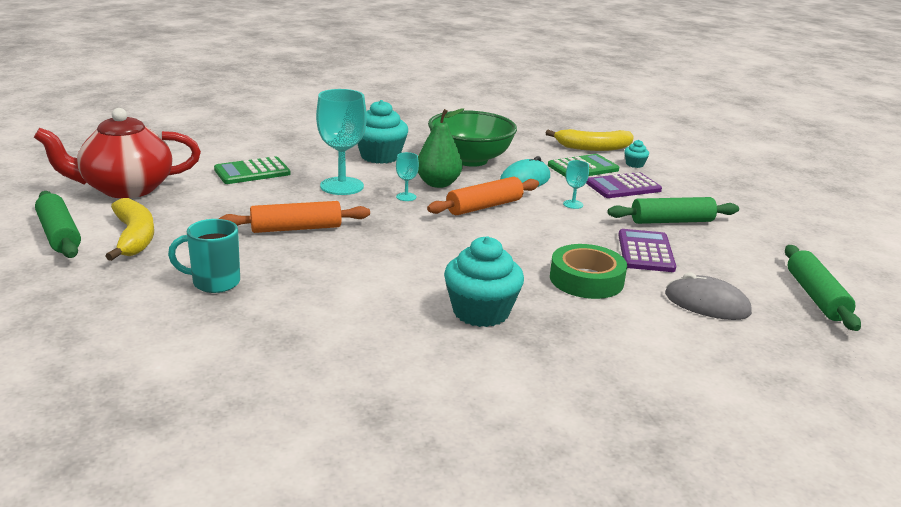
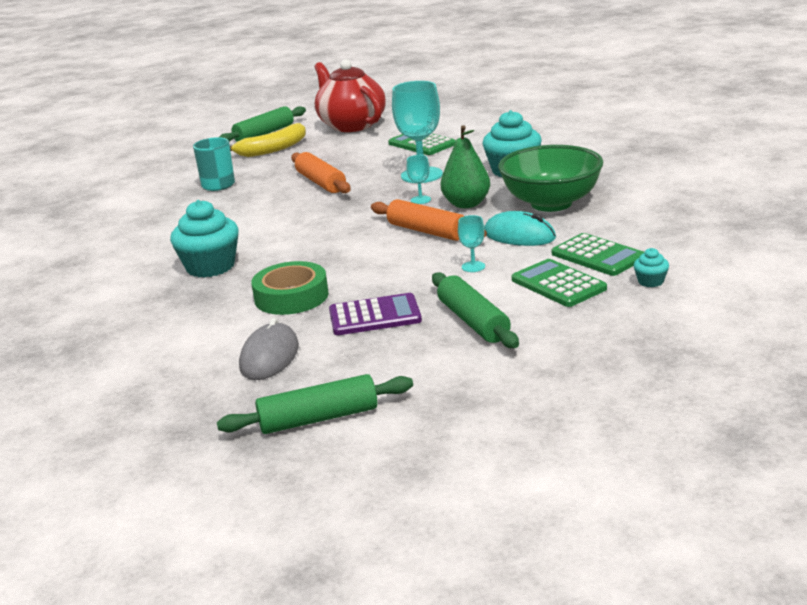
camera: 80 degrees right, 0 degrees up
(593, 148) = (682, 251): yellow banana -> none
(623, 187) = (558, 284): purple calculator -> green calculator

